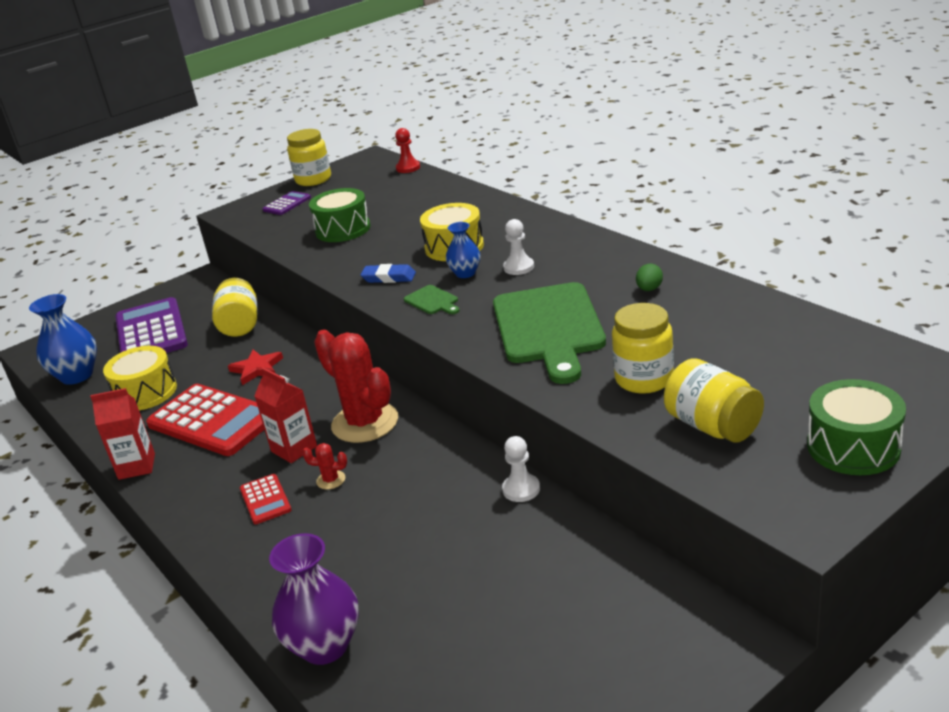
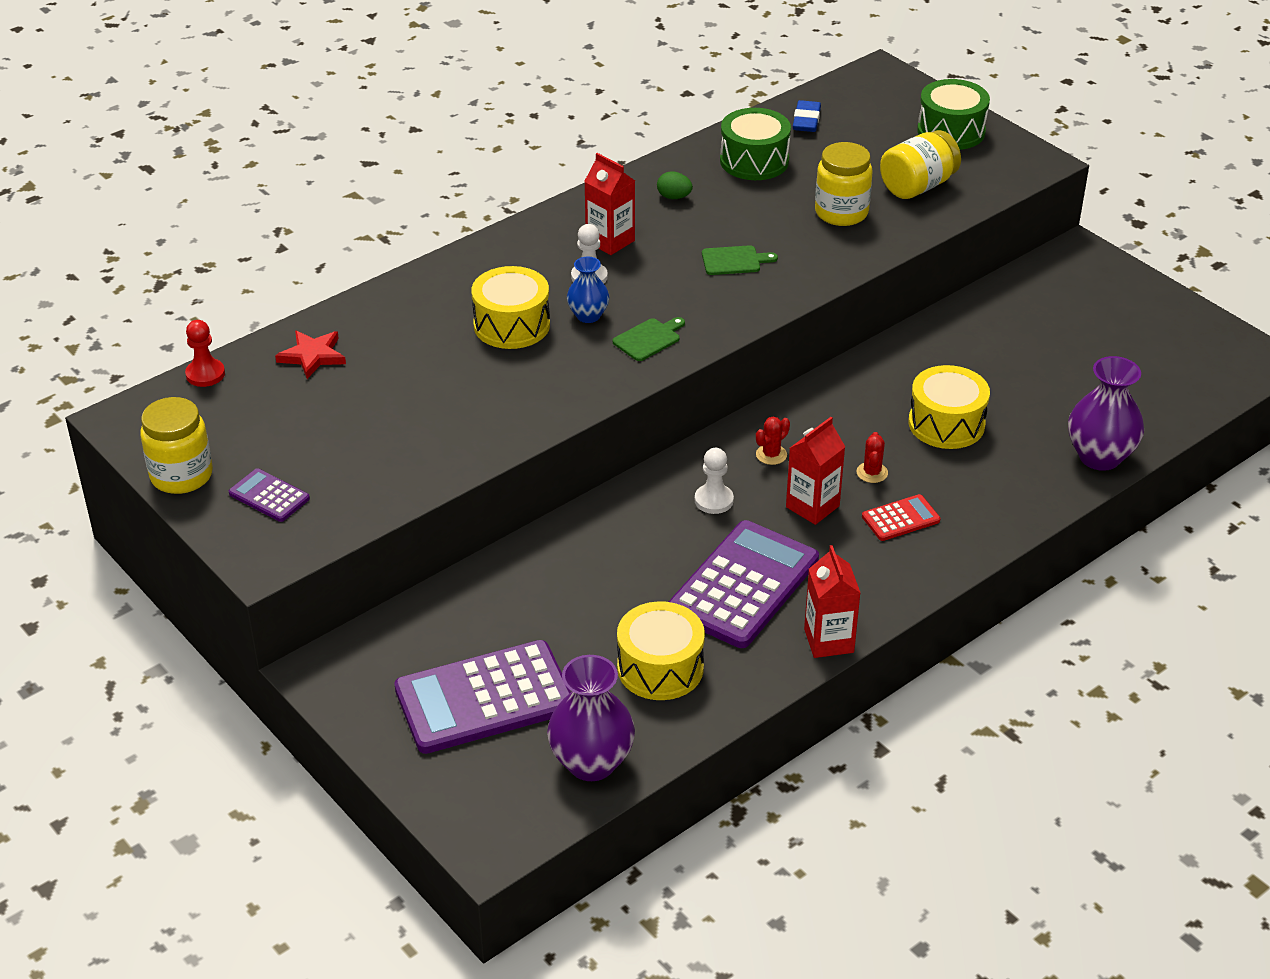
camera: 95 degrees left, 10 degrees up
(77, 375) = (591, 762): blue vase -> purple vase
(213, 421) = (743, 585): red calculator -> purple calculator
(240, 325) = (500, 596): yellow jar -> none
(257, 369) = (629, 561): red star -> red star (312, 356)
(343, 229) = (403, 426): green drum -> green drum (754, 161)
(365, 423) = (771, 455): red cactus -> red cactus, size x0.40
(389, 277) = (574, 375): blue eraser -> blue eraser (806, 120)
(395, 526) = (946, 424): none -> yellow drum
(521, 489) = (898, 347): white pawn -> white pawn (714, 500)
(549, 328) = (734, 261): green cutting board -> green cutting board, size x0.41
(572, 269) = (610, 241): none -> red carton

